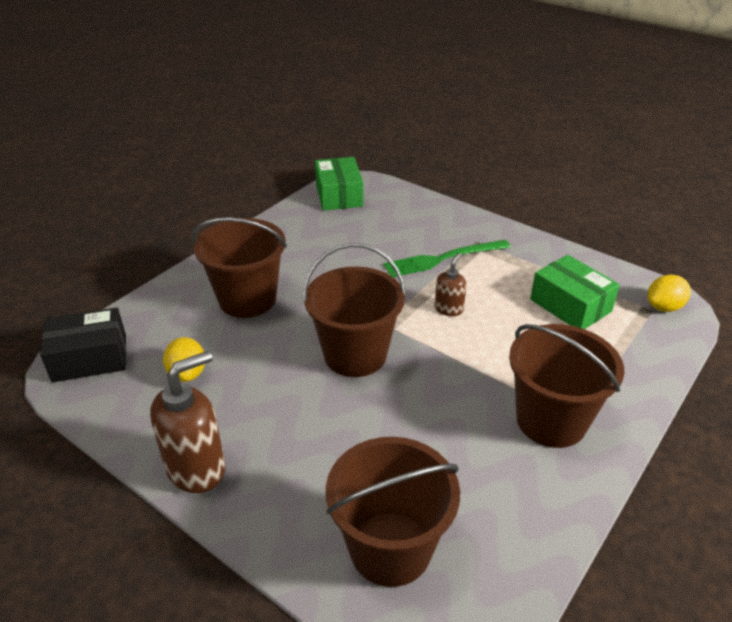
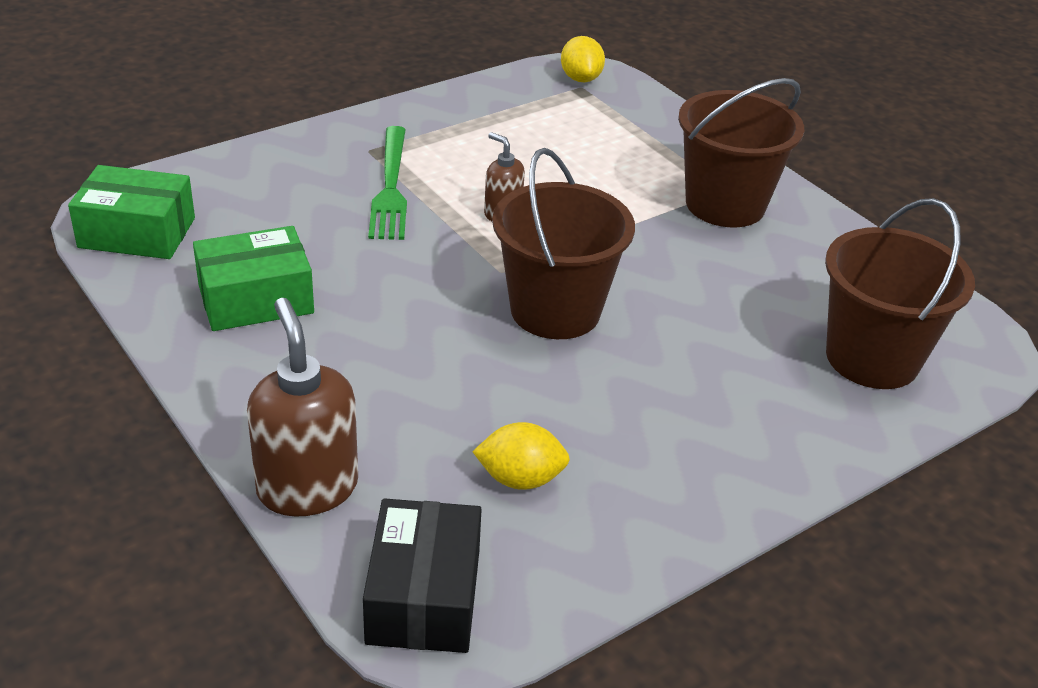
camera: 75 degrees left, 0 degrees up
(197, 468) = (718, 493): brown soap dispenser -> brown soap dispenser (307, 488)
(247, 299) = (369, 386): brown bucket -> none
(570, 305) = (545, 130): green box -> green box (256, 299)

